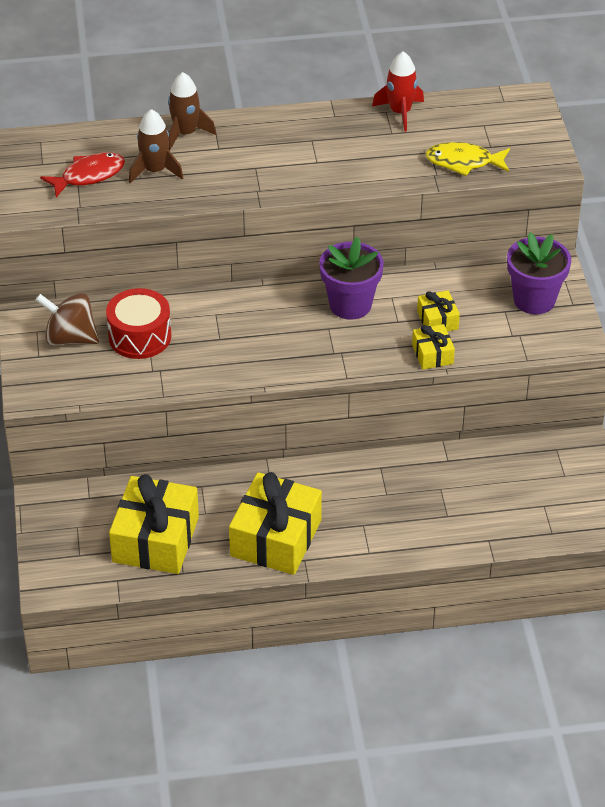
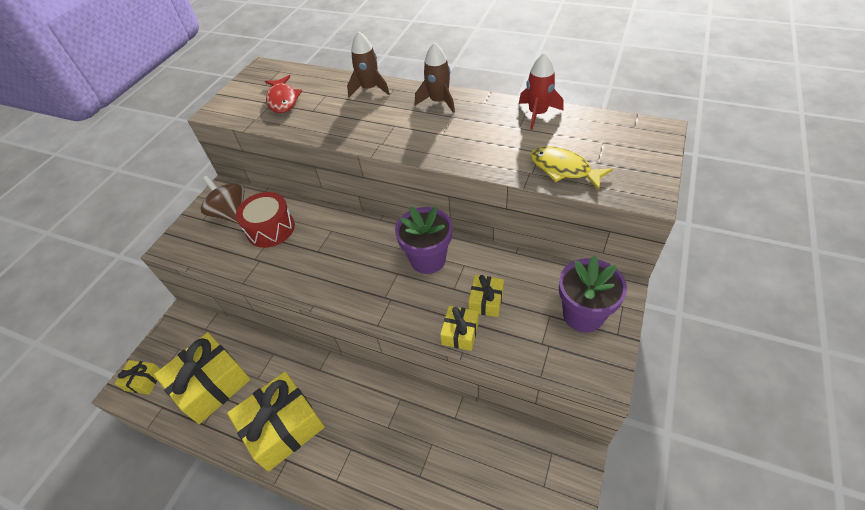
camera: 35 degrees right, 5 degrees up
(66, 569) = (143, 380): none -> yellow gift
(88, 176) = (283, 100): red fish -> red fish turned 75 degrees clockwise
(155, 170) = (326, 108): brown rocket -> brown rocket (439, 101)

